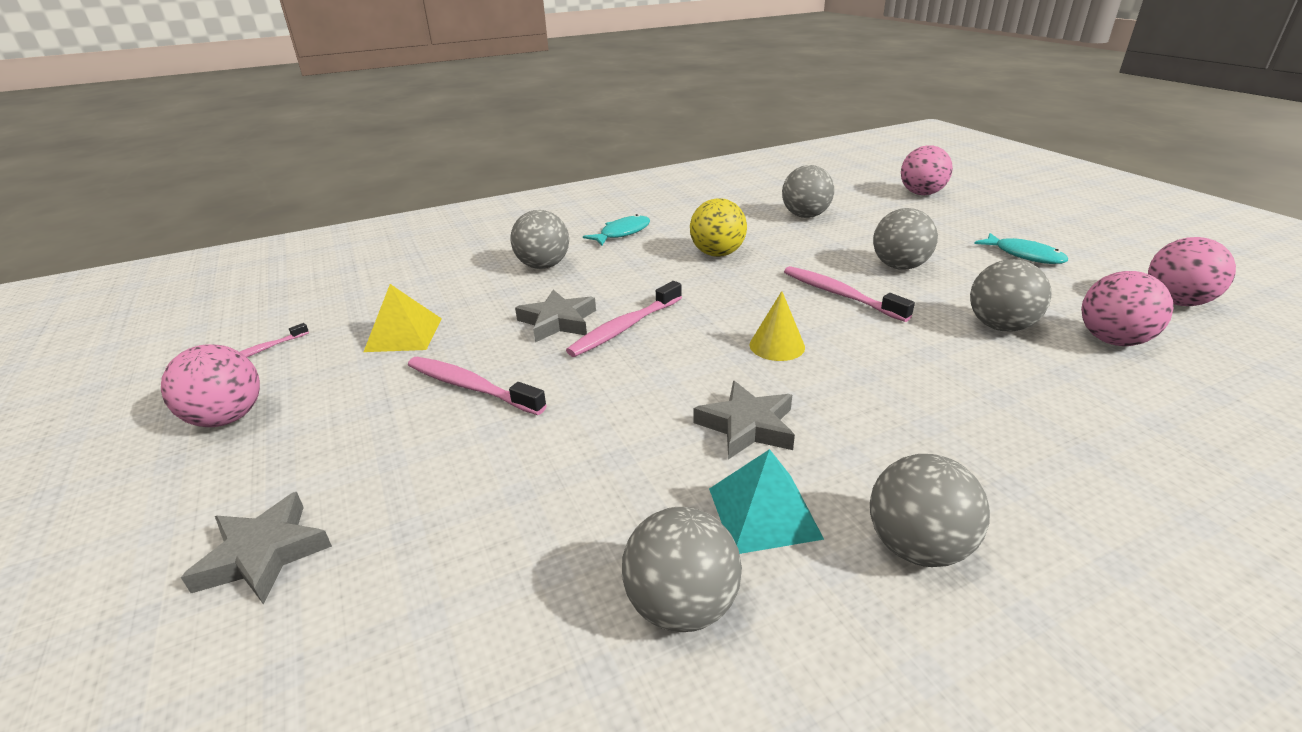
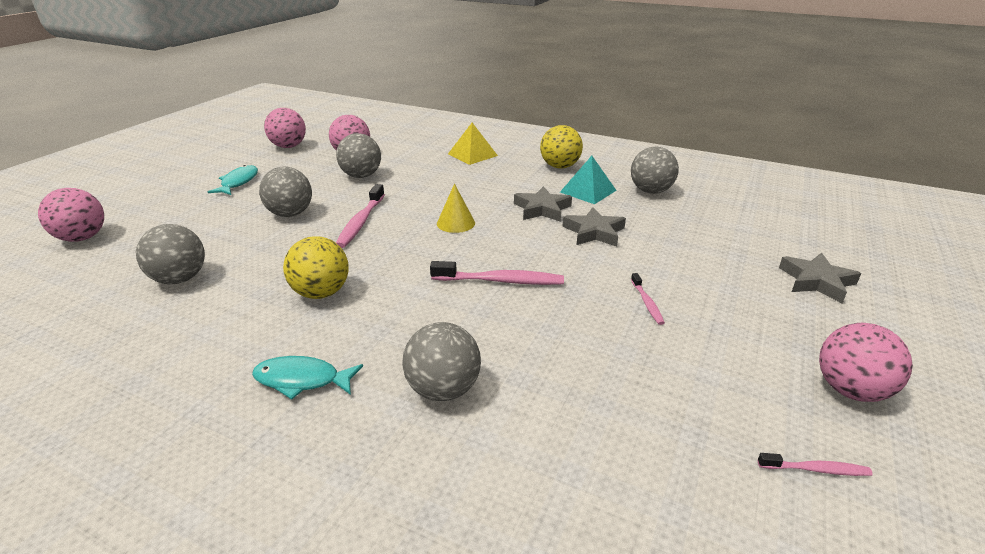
camera: 130 degrees left, 0 degrees up
(403, 334) = (659, 388): yellow pyramid -> yellow pyramid (472, 154)
(471, 387) = (647, 303): pink toothbrush -> pink toothbrush, size x0.54
(558, 321) = (530, 314): grey star -> grey star (594, 232)
(917, 547) = (560, 166): grey ball -> yellow ball

